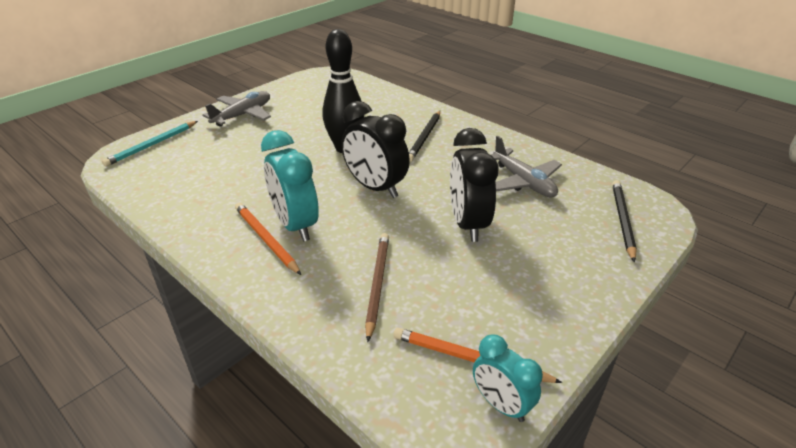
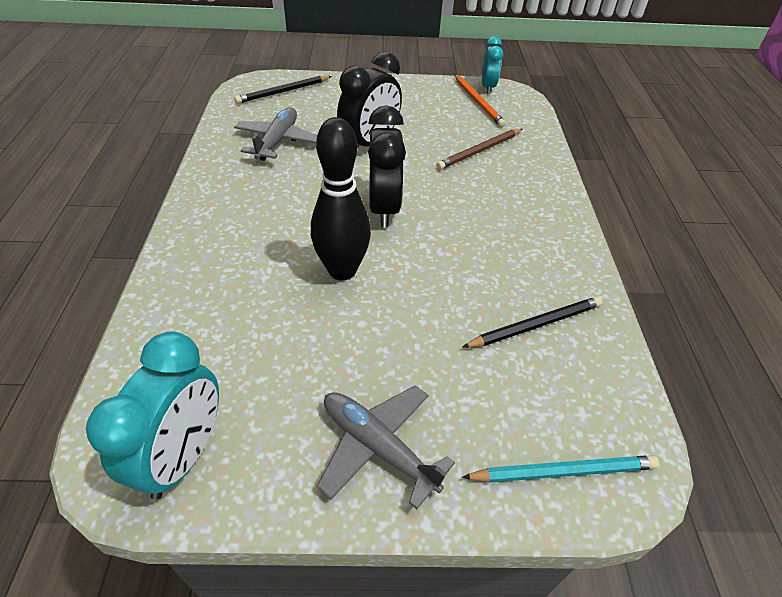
camera: 135 degrees left, 10 degrees up
(243, 115) = (378, 447): grey plane -> grey plane turned 45 degrees clockwise
(266, 239) = (523, 223): orange pencil -> none
(295, 225) = (488, 220): turquoise clock -> turquoise clock (183, 455)
(425, 137) = (254, 227): black pencil -> black pencil (535, 325)

